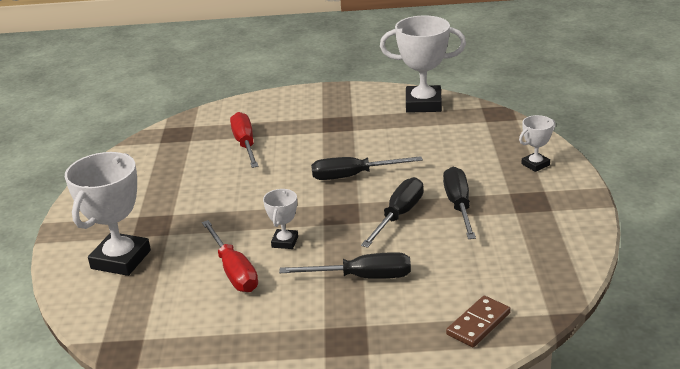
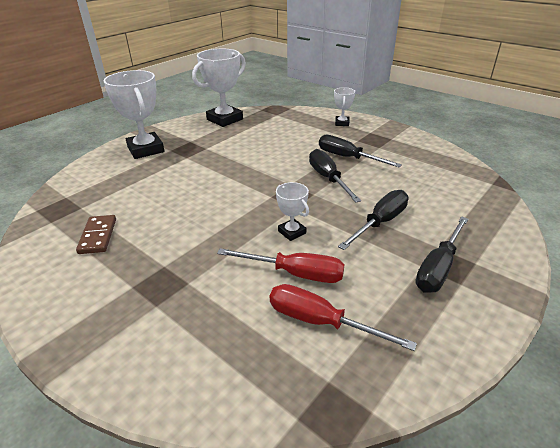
camera: 50 degrees left, 5 degrees up
(121, 259) = (180, 332): white trophy -> white trophy (146, 149)
(245, 144) = (139, 189): red screwdriver -> red screwdriver (320, 322)
(353, 176) = (257, 171): black screwdriver -> black screwdriver (438, 268)
(478, 324) = (481, 208): brown domino -> brown domino (98, 236)

